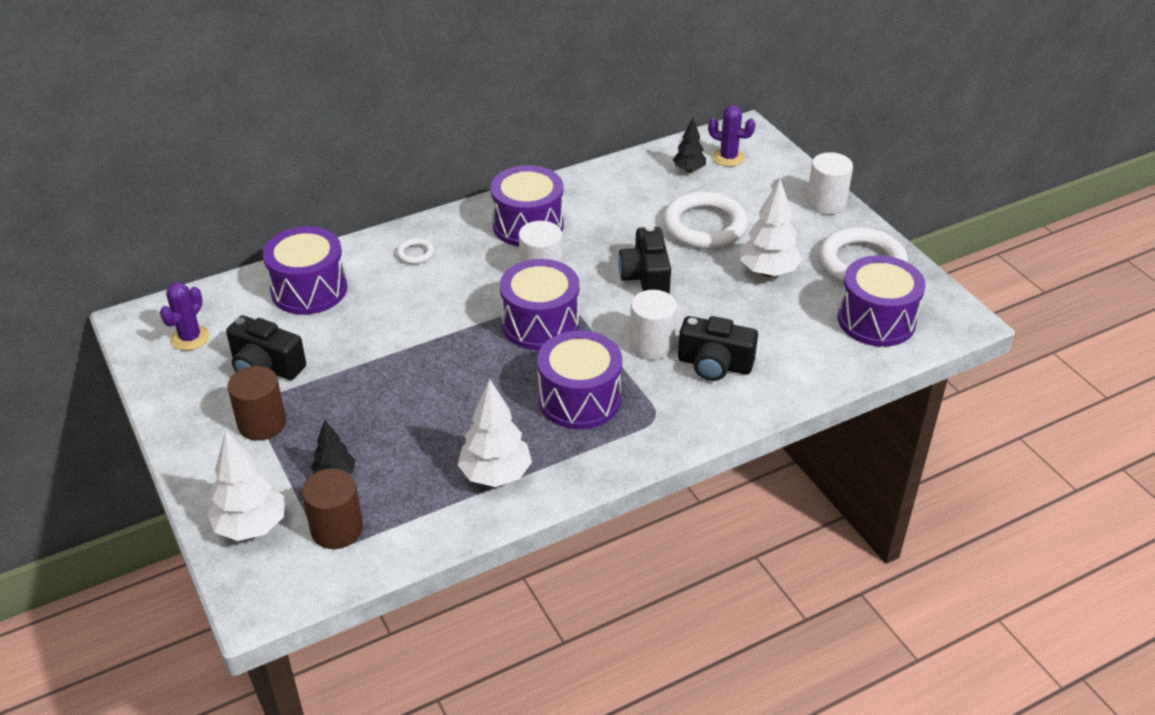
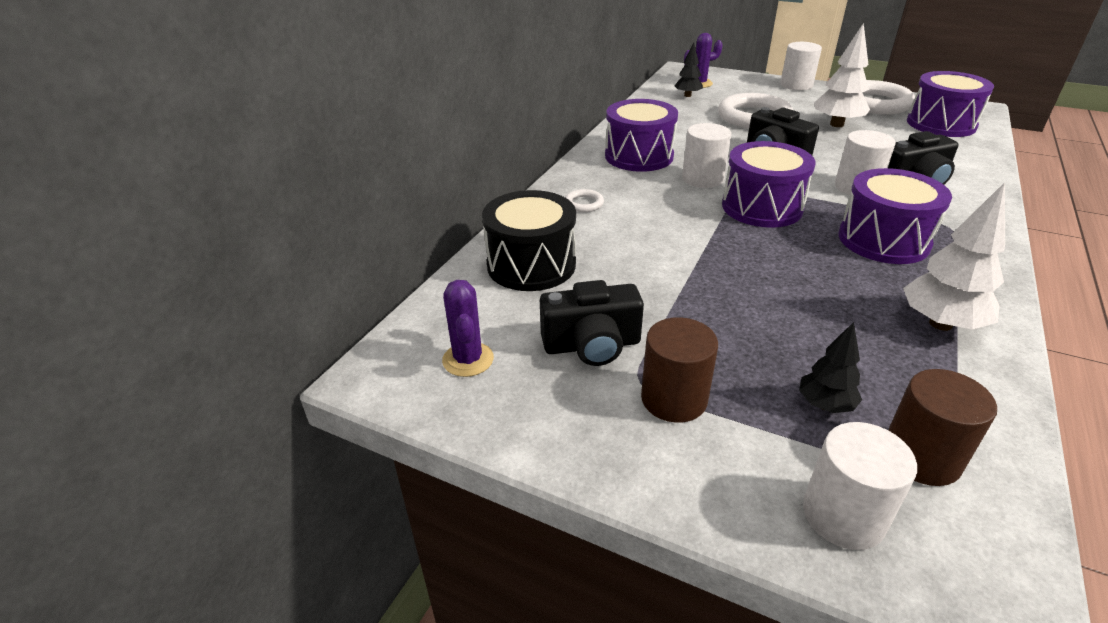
camera: 35 degrees left, 5 degrees down
(251, 526) = (843, 515): white tree -> white cylinder
(309, 289) = (531, 265): purple drum -> black drum

